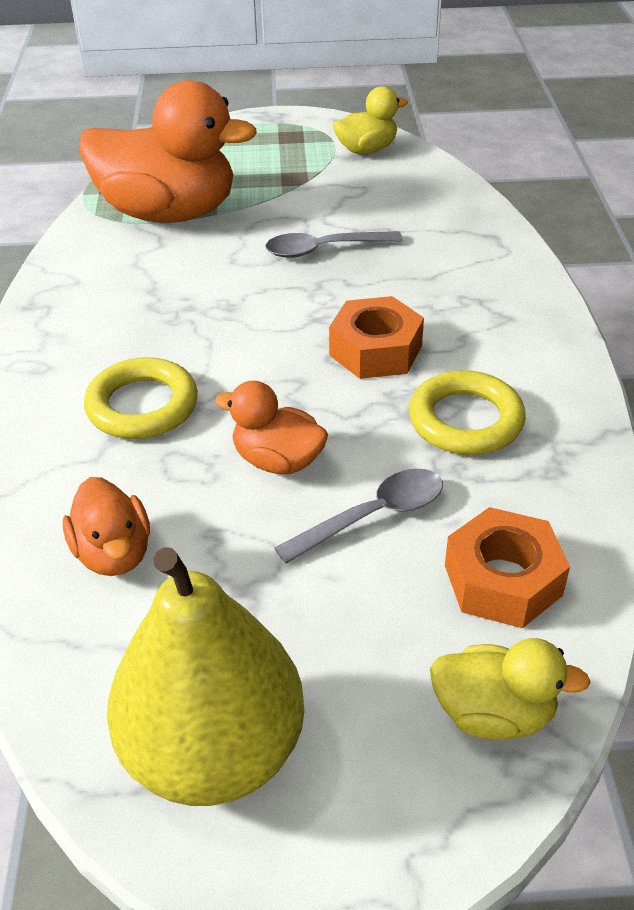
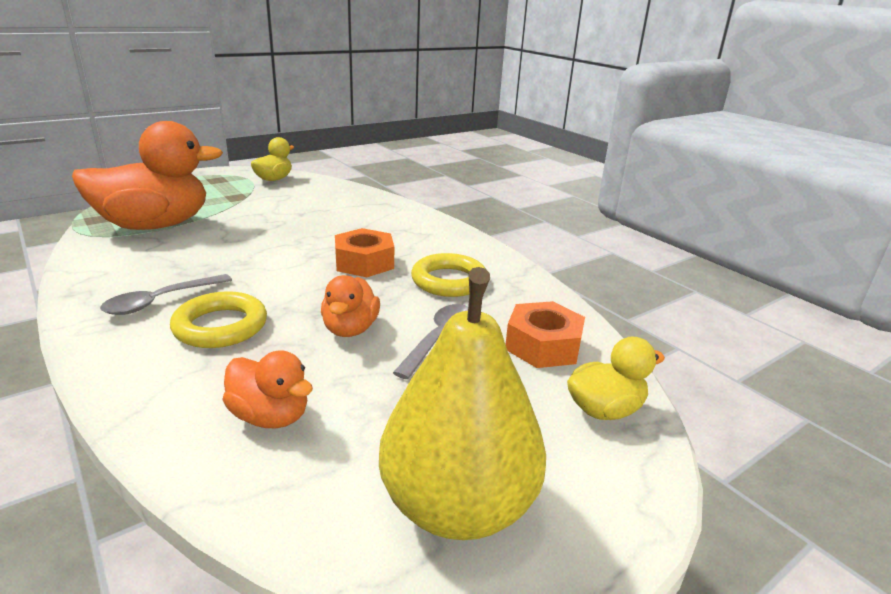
camera: 35 degrees left, 15 degrees down
(277, 461) = (350, 329): orange duck -> orange duck turned 75 degrees counterclockwise
(324, 249) = (287, 224): grey spoon -> grey spoon (161, 301)

